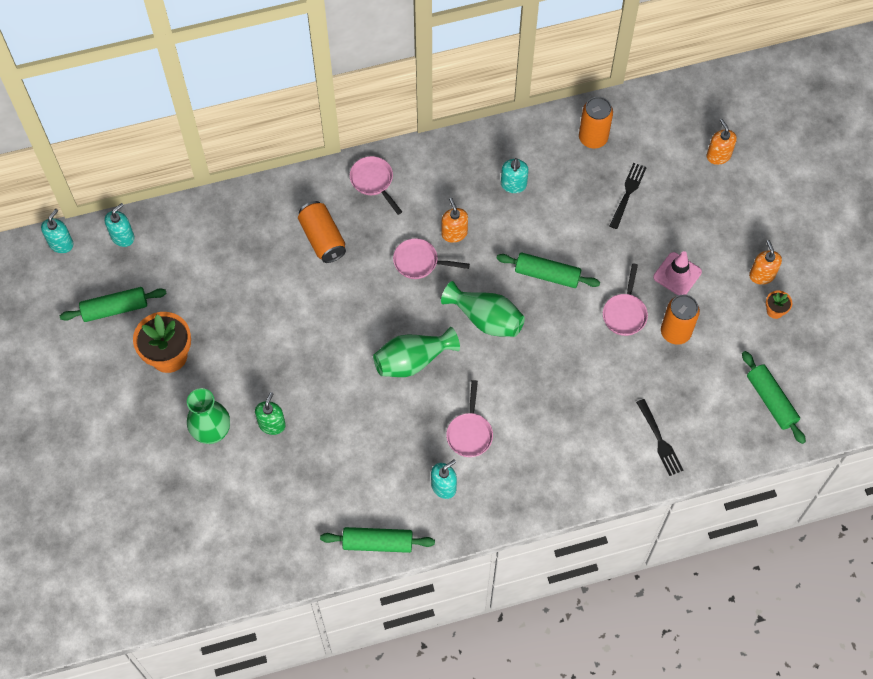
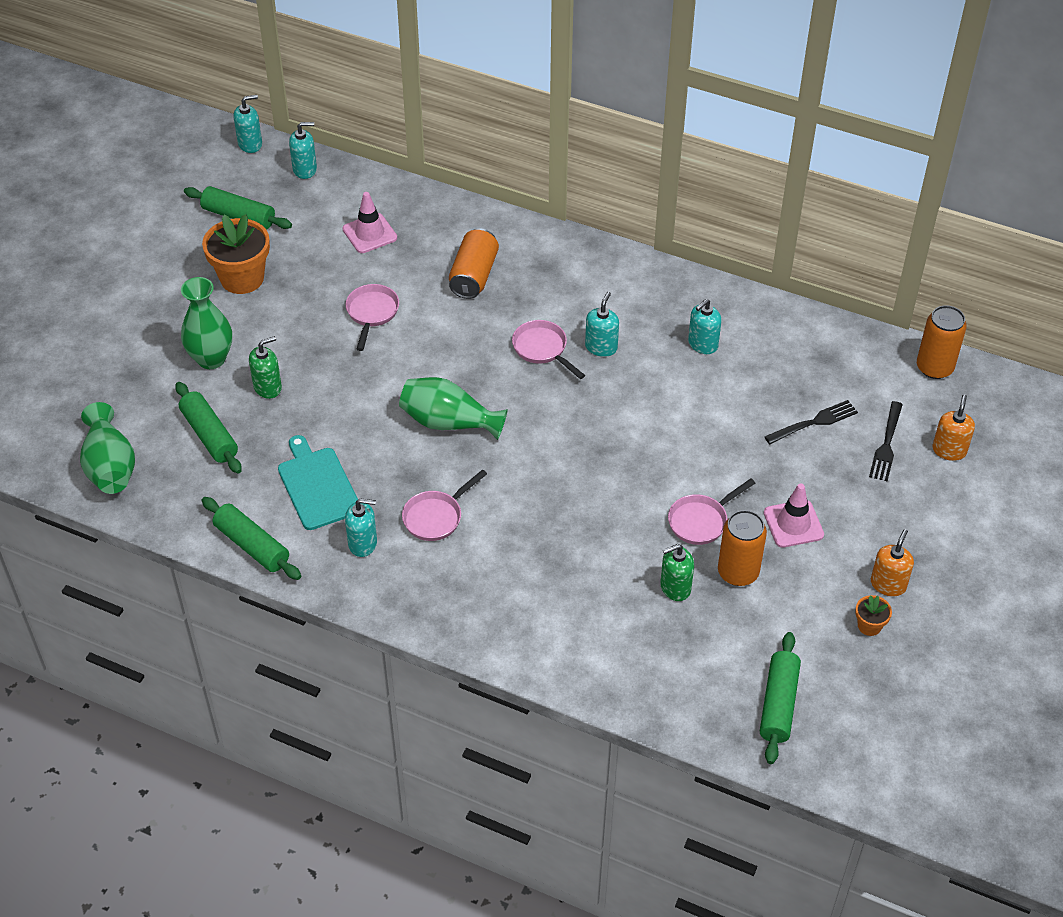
camera: 40 degrees right, 15 degrees down
(220, 256) = (369, 233): none -> pink traffic cone
(373, 182) = (569, 261): pink pan -> pink pan (372, 313)
(376, 469) = (317, 486): none -> turquoise cutting board
(454, 233) = (601, 347): orange soap dispenser -> turquoise soap dispenser
(485, 319) = (555, 434): green vase -> green vase (110, 466)
(547, 275) = (656, 438): green rolling pin -> green rolling pin (209, 435)
(593, 138) = (826, 355): orange can -> orange can (934, 367)
(650, 370) = (675, 587): none -> green soap dispenser
(659, 439) = (618, 654): black fork -> black fork (886, 444)

